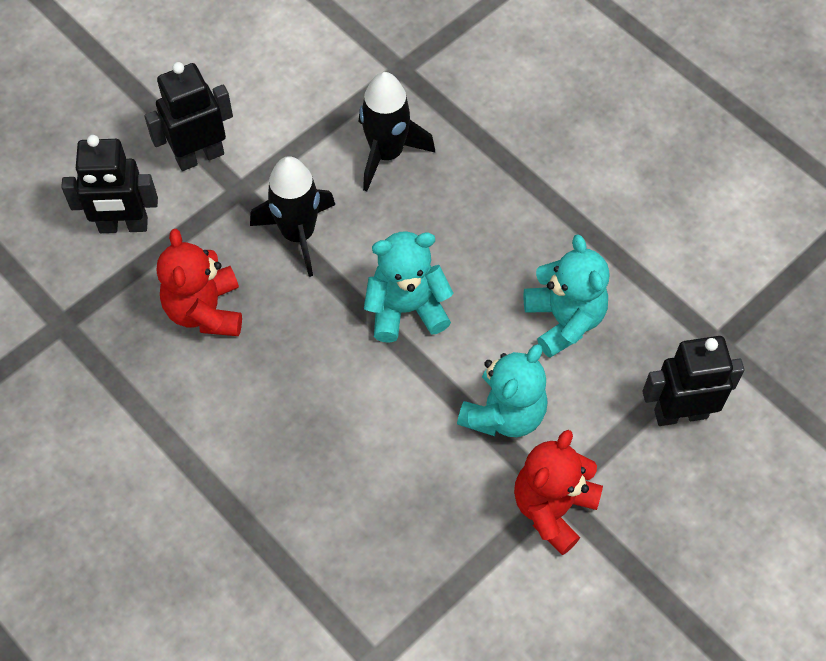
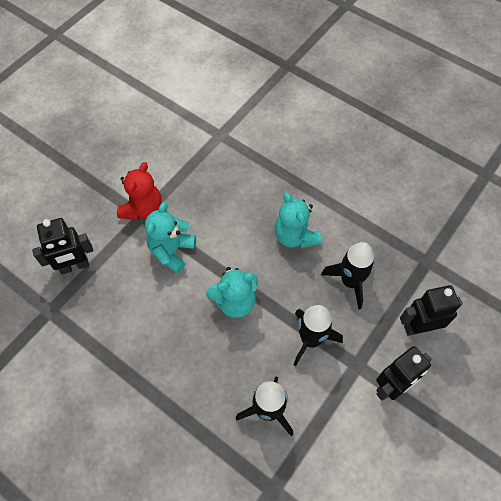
camera: 170 degrees right, 0 degrees up
(205, 310) = (350, 282): red teddy bear -> black rocket
(564, 320) = (141, 310): turquoise teddy bear -> turquoise teddy bear (295, 236)

